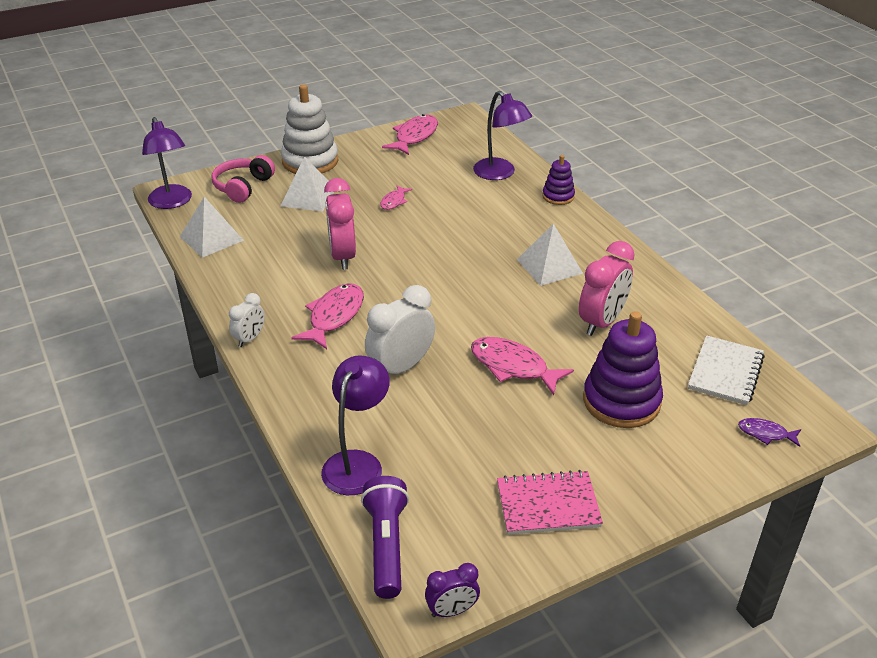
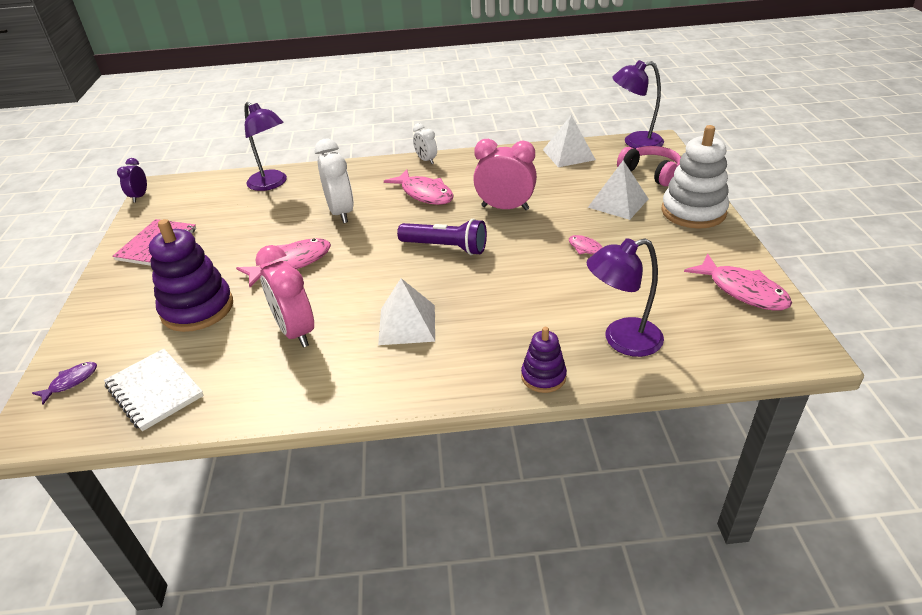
camera: 115 degrees right, 0 degrees up
(386, 545) = (203, 184): purple flashlight -> purple flashlight (446, 247)

